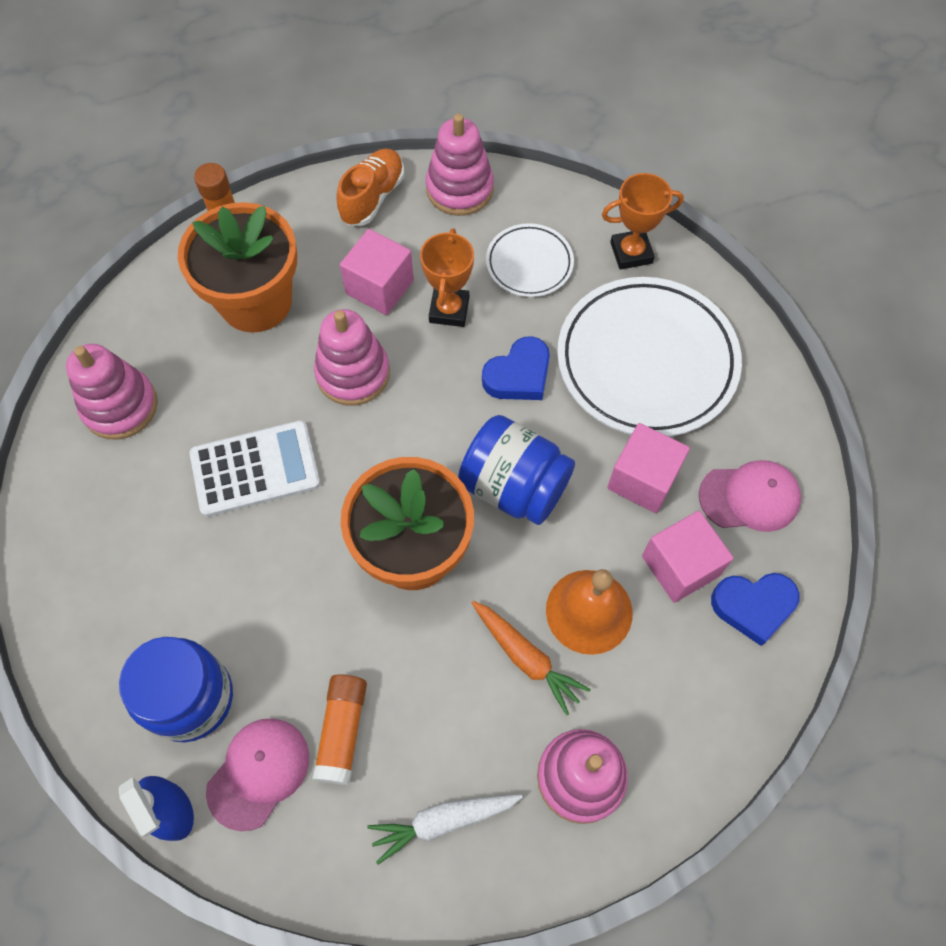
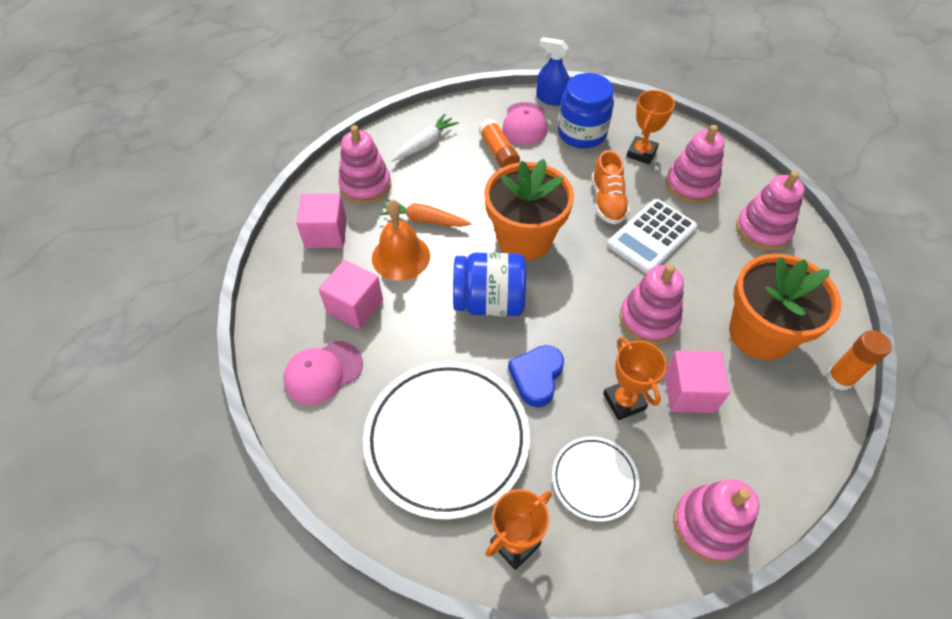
camera: 150 degrees right, 10 degrees down
(133, 515) = (691, 185): none -> pink stacking toy
(142, 607) = (641, 153): none -> orange trophy
(372, 197) = (769, 471): orange shoe -> orange shoe (607, 201)
(643, 479) = (405, 348): pink cube -> pink cube (326, 233)
(753, 606) = (297, 305): blue heart -> none

